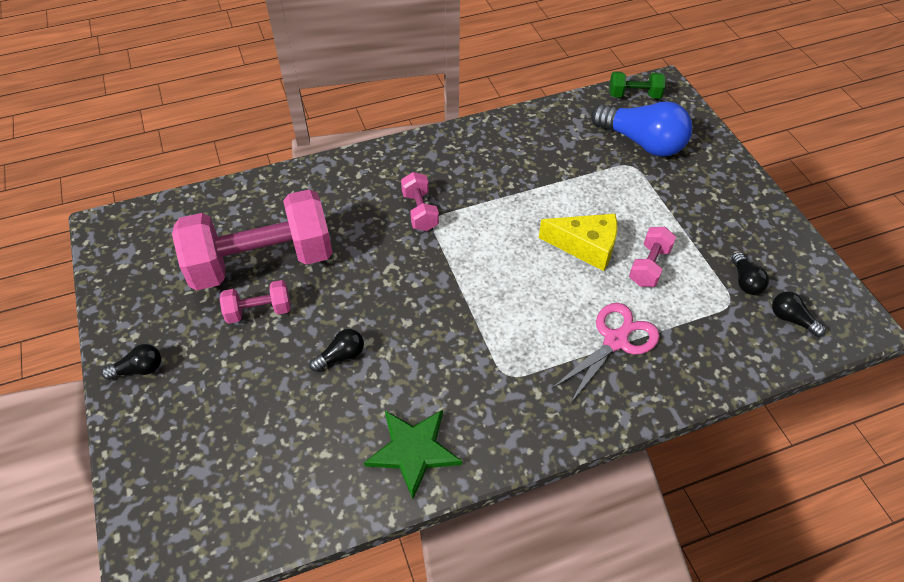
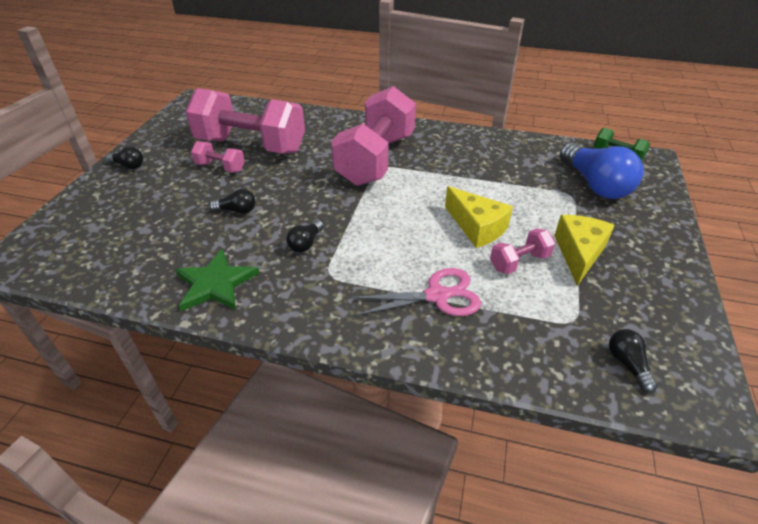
camera: 35 degrees right, 10 degrees down
(420, 211) = (376, 159): pink dumbbell -> pink dumbbell, size x2.28
(686, 230) = (579, 253): none -> yellow cheese
(745, 281) = (604, 313): black light bulb -> black light bulb (306, 243)

